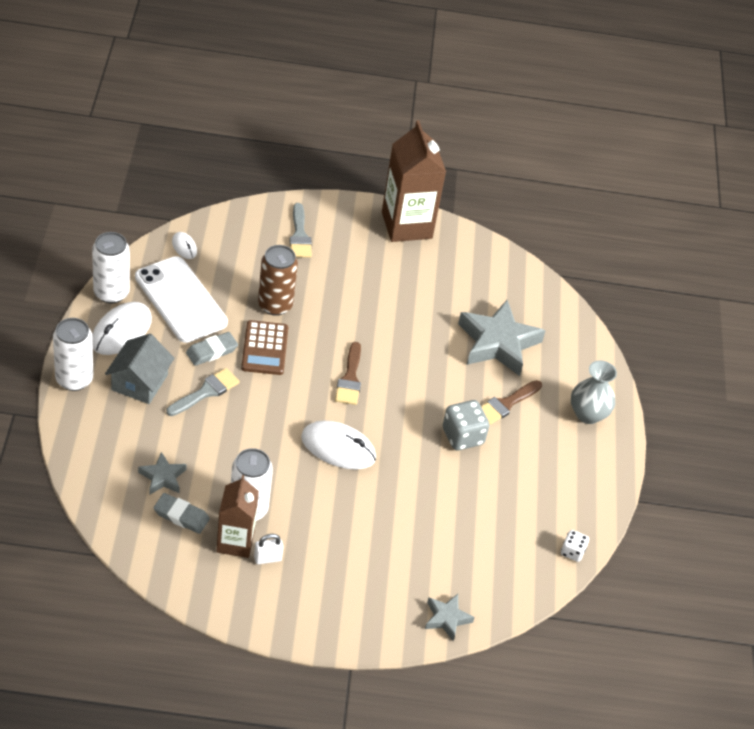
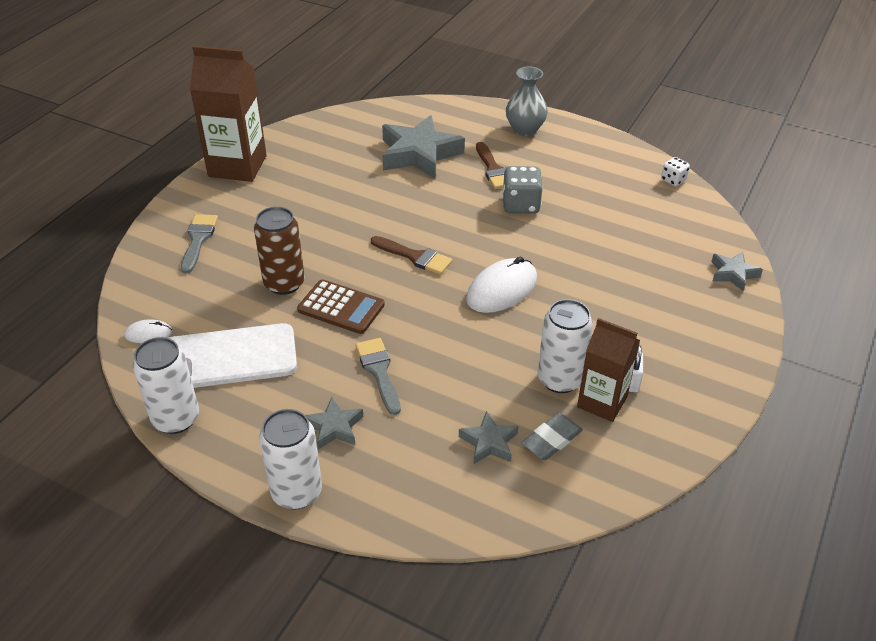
camera: 60 degrees left, 5 degrees down
(121, 331) = (244, 424): white mouse -> none
(139, 382) = (334, 427): grey house -> grey star
(211, 351) = (321, 351): grey eraser -> none
(299, 235) = (198, 240): grey brush -> grey brush turned 105 degrees counterclockwise

